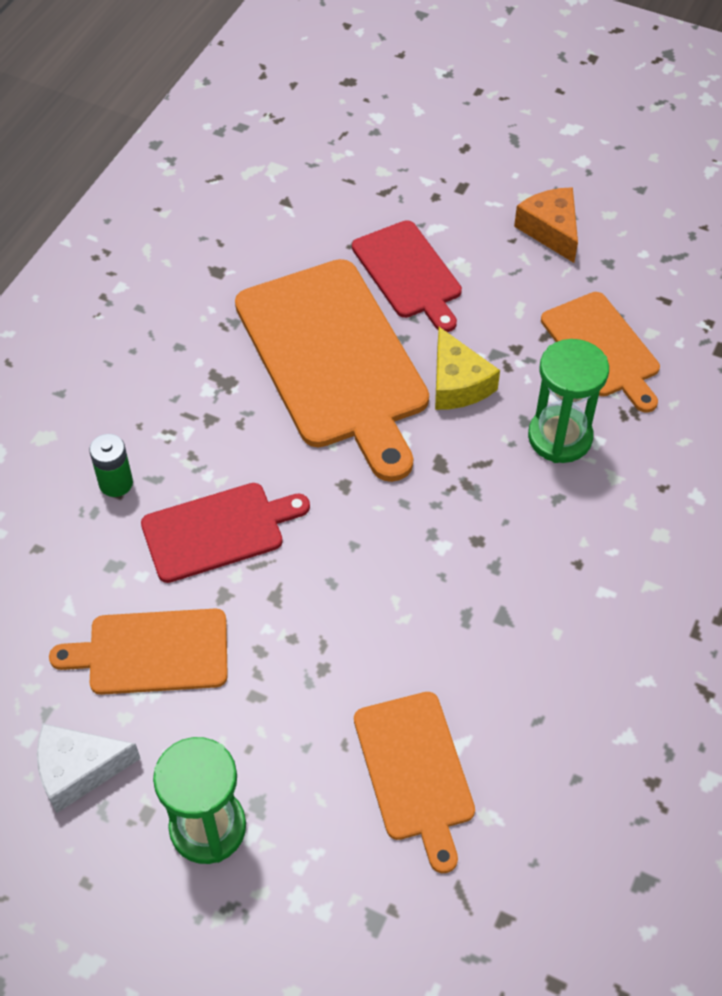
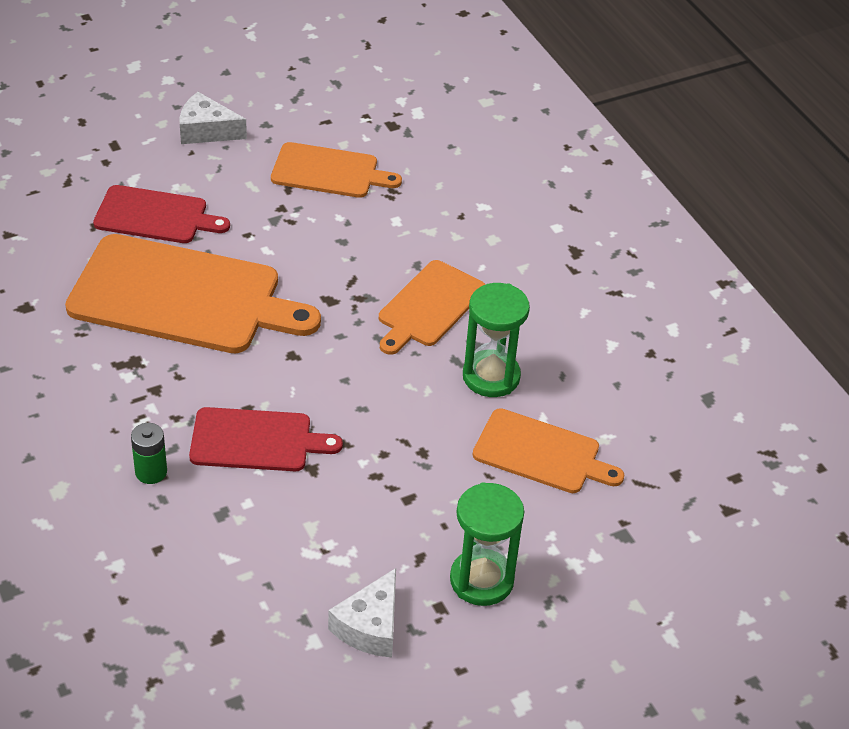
camera: 55 degrees left, 10 degrees down
(152, 652) = (317, 533): orange cutting board -> orange cutting board (429, 306)
(218, 531) = (256, 440): red cutting board -> red cutting board turned 75 degrees clockwise
(457, 383) = (276, 251): yellow cheese -> none
(550, 230) = (206, 131): orange cheese -> white cheese
(560, 437) = (373, 234): green hourglass -> green hourglass (491, 376)

